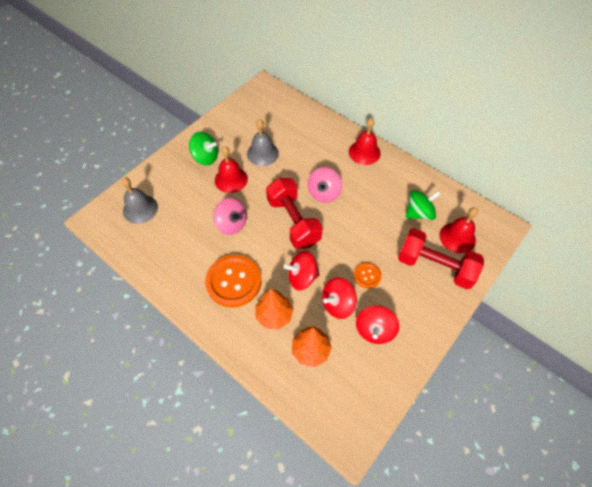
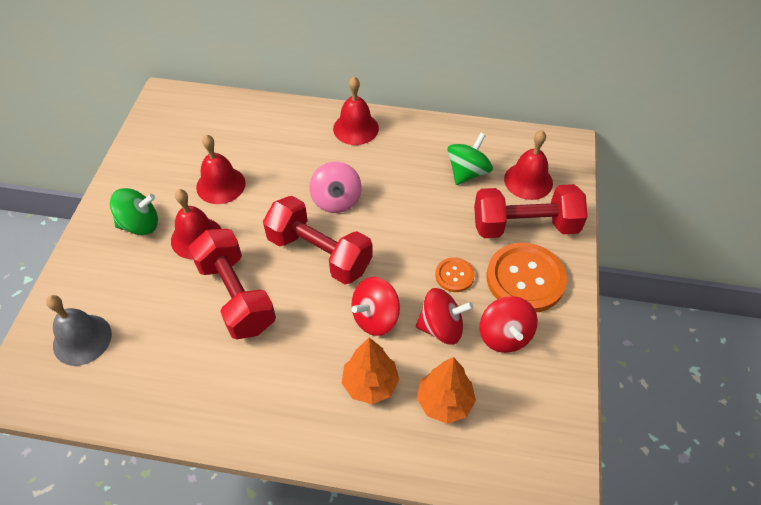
camera: 30 degrees left, 5 degrees down
(231, 224) = (236, 296): pink spinning top -> red dumbbell
(233, 281) = (287, 369): orange button -> orange button (525, 279)
(262, 153) = (220, 185): grey bell -> red bell
(338, 304) = (441, 327): red spinning top -> red spinning top turned 120 degrees counterclockwise

